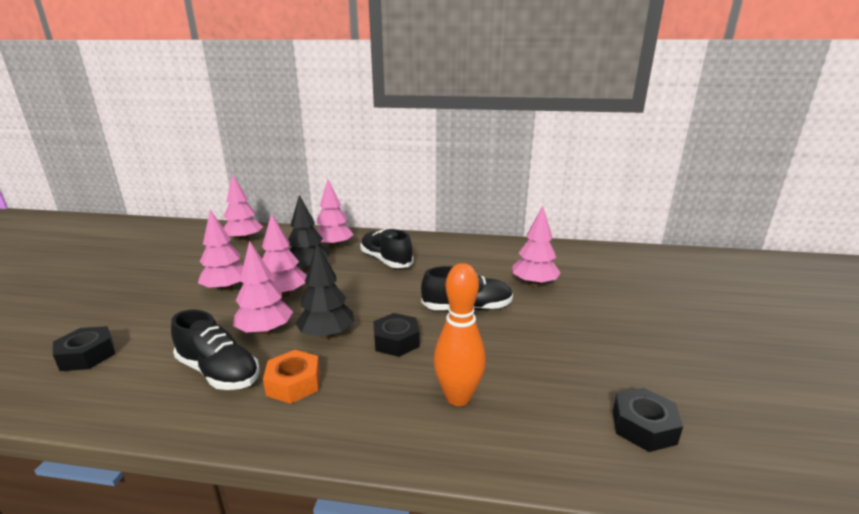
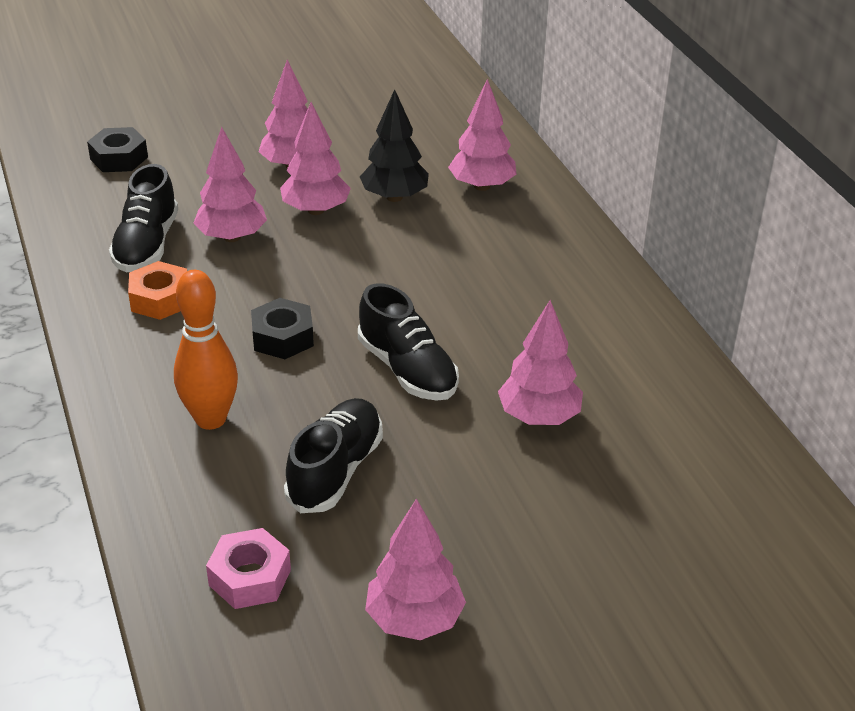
camera: 60 degrees right, 15 degrees up
(244, 240) = (426, 107): pink tree -> pink tree (414, 620)
(327, 335) = (257, 282): black tree -> none
(386, 260) = (482, 249): black shoe -> black shoe (335, 471)
(643, 427) = (250, 577): black nut -> pink nut

